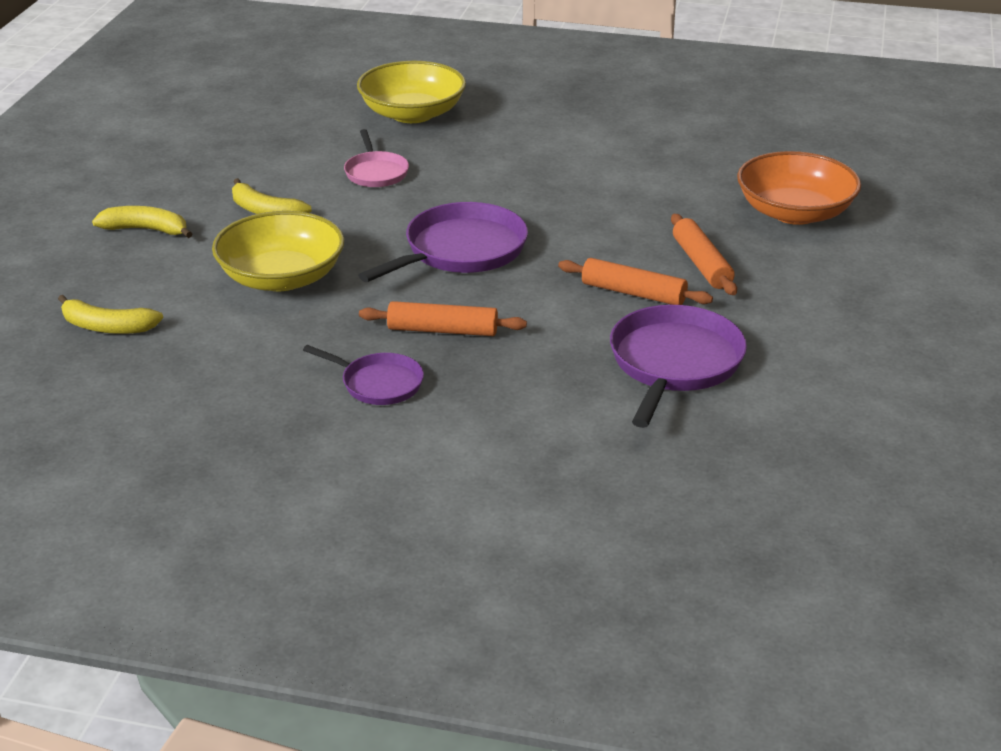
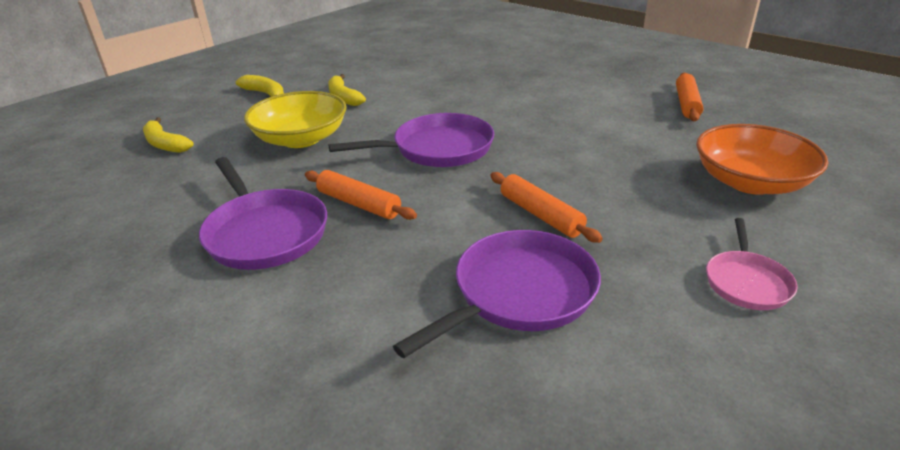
camera: 30 degrees right, 0 degrees up
(376, 173) = (437, 88): pink pan -> pink pan (746, 282)
(379, 384) = (265, 233): purple pan -> purple pan, size x1.72
(412, 114) = (499, 60): yellow bowl -> none
(701, 264) = (625, 205): orange rolling pin -> orange rolling pin (687, 104)

